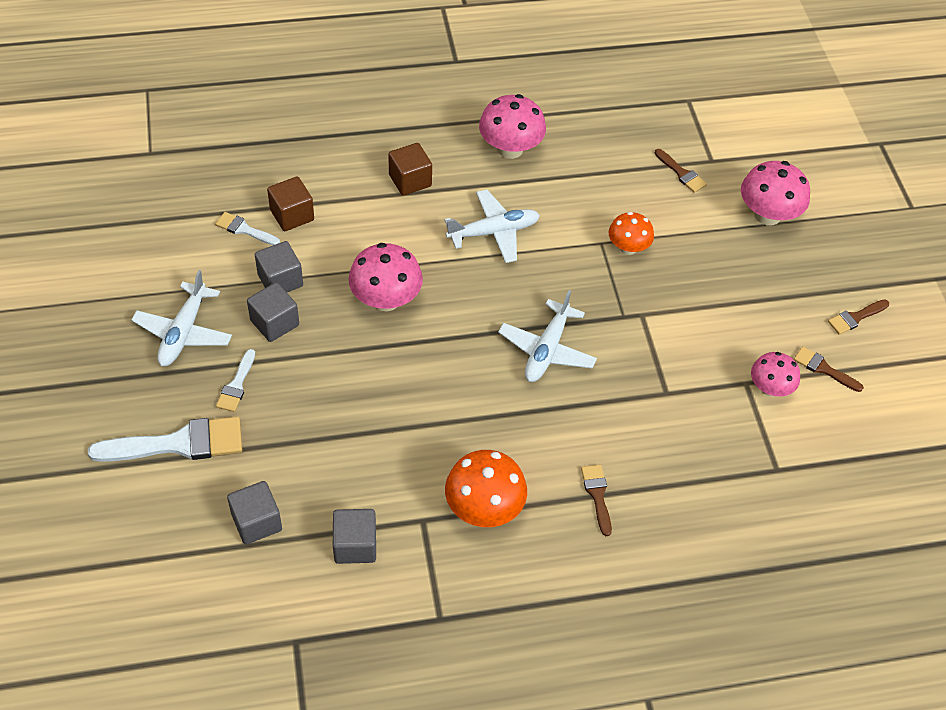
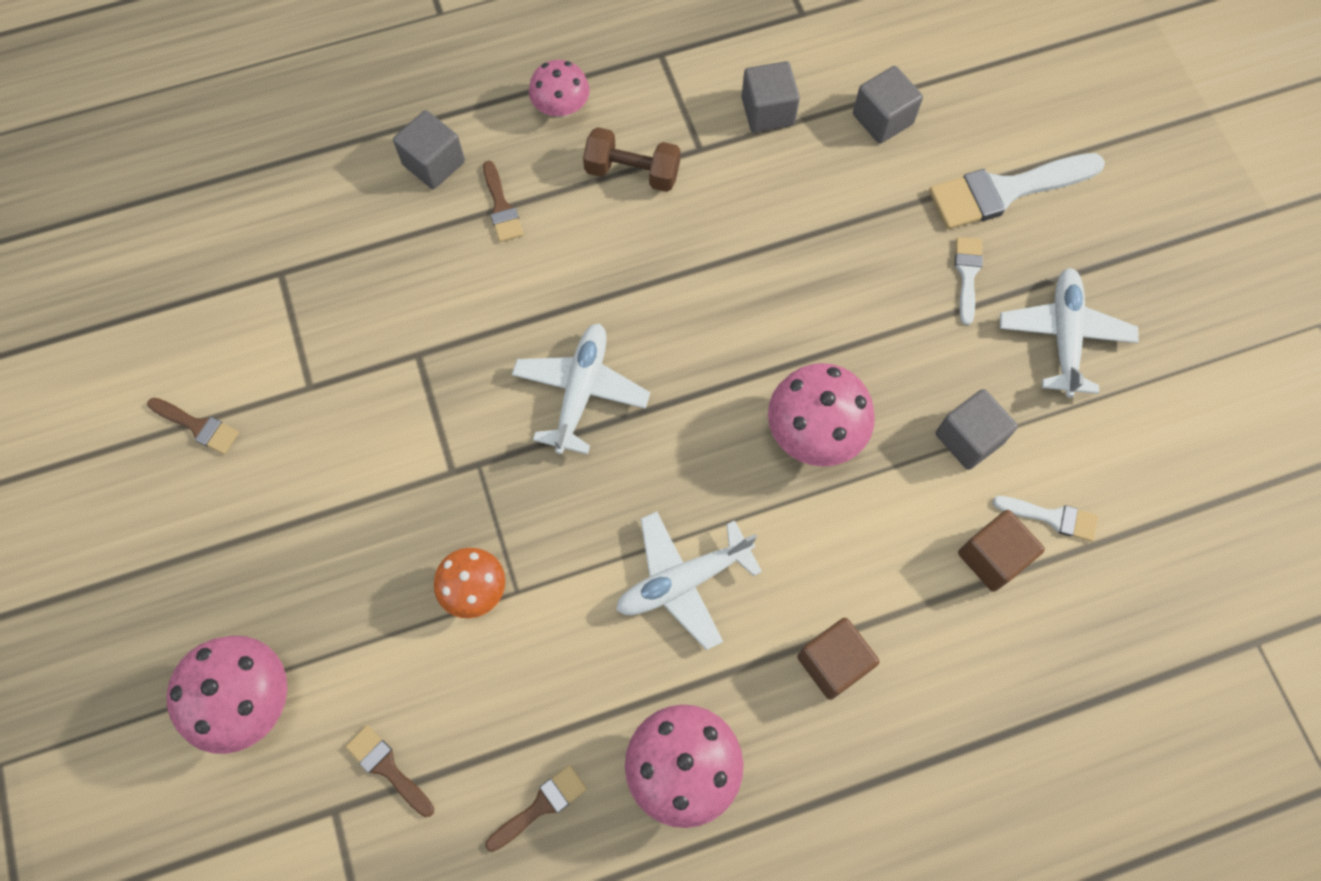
camera: 175 degrees right, 15 degrees up
(274, 323) = (952, 370): grey cube -> grey cube (434, 163)
(484, 508) = (632, 172): orange mushroom -> brown dumbbell
(770, 388) = (277, 384): pink mushroom -> pink mushroom (561, 108)
(855, 318) = (136, 520): brown brush -> brown brush (541, 806)

